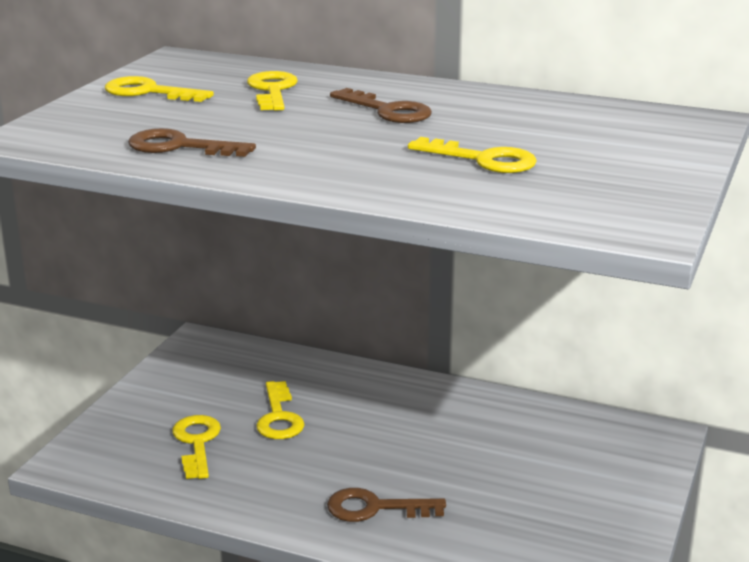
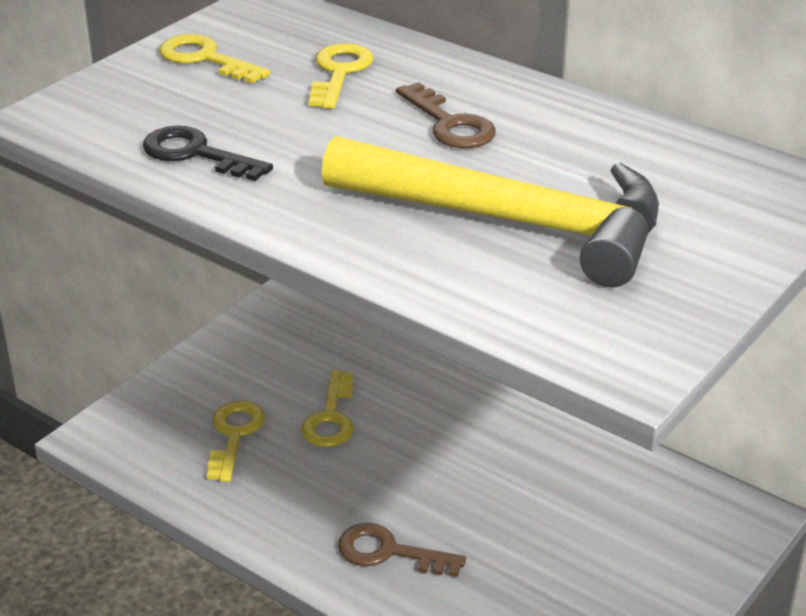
camera: 15 degrees right, 10 degrees up
(179, 147) = (195, 154): brown key -> black key
(483, 160) = (513, 222): yellow key -> yellow hammer

